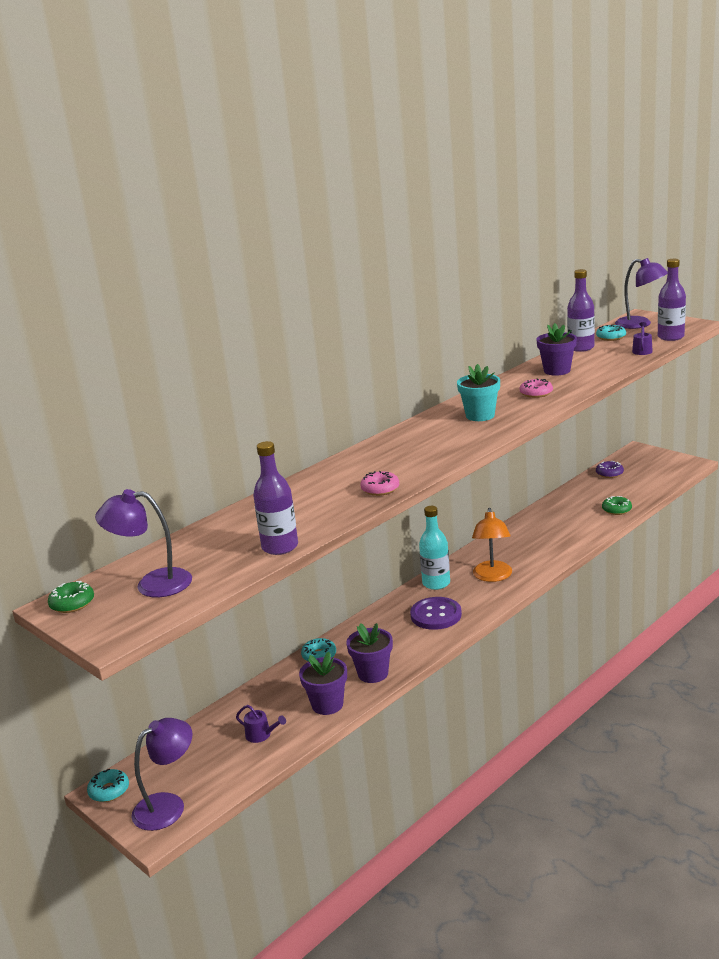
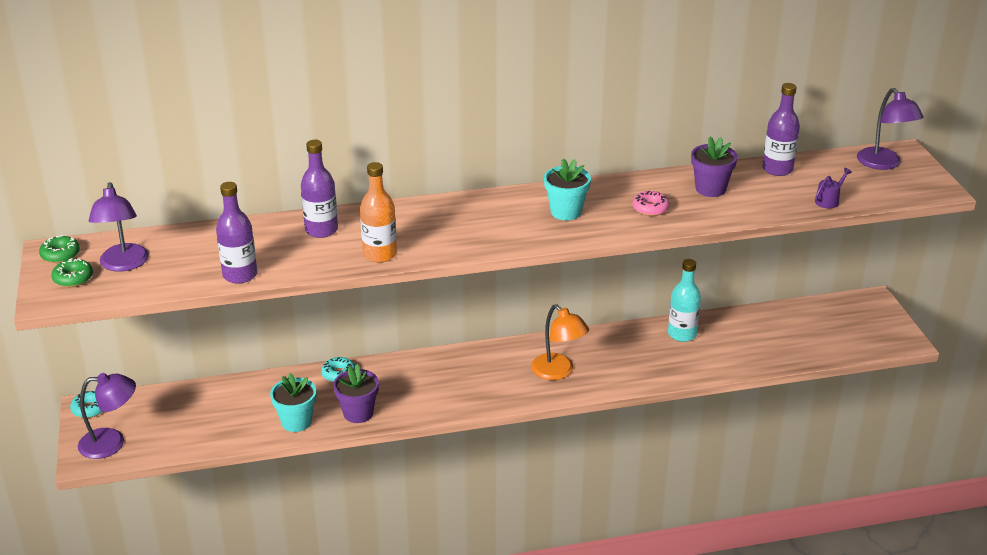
camera: 30 degrees right, 10 degrees up
(152, 584) = (123, 264): purple lamp -> purple lamp turned 135 degrees counterclockwise
(261, 735) = (225, 421): purple watering can -> none
(327, 705) = (296, 422): purple flower pot -> turquoise flower pot
(380, 489) = (380, 254): pink donut -> orange bottle
(436, 583) = (504, 354): turquoise bottle -> turquoise bottle (682, 334)
(436, 615) = (467, 385): purple button -> none
(492, 576) = (558, 372): orange lamp -> orange lamp turned 75 degrees counterclockwise
(609, 473) = (807, 314): purple donut -> none
(611, 337) = (827, 168): turquoise donut -> none
(616, 510) = (759, 358): green donut -> green donut (73, 278)
(670, 337) = (885, 196): purple bottle -> purple bottle (321, 230)

